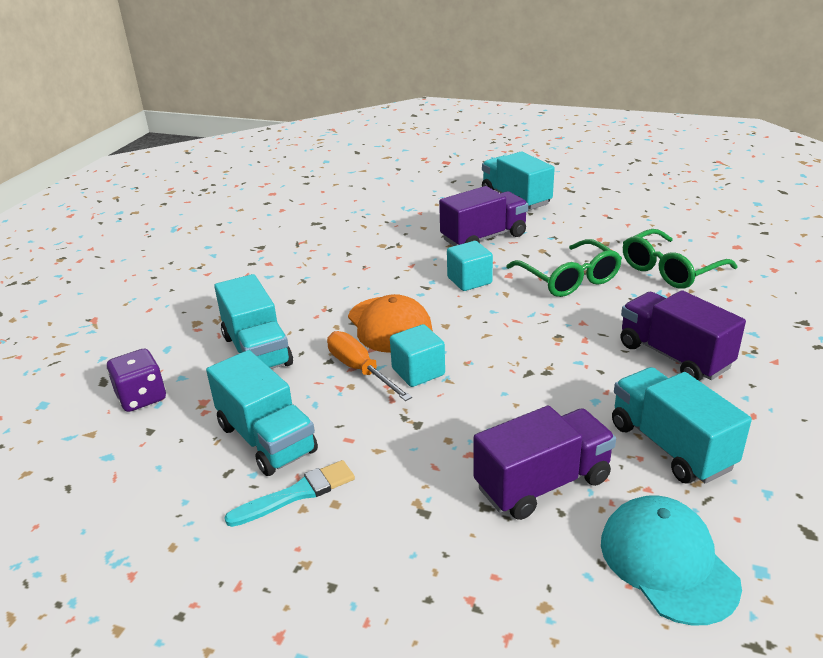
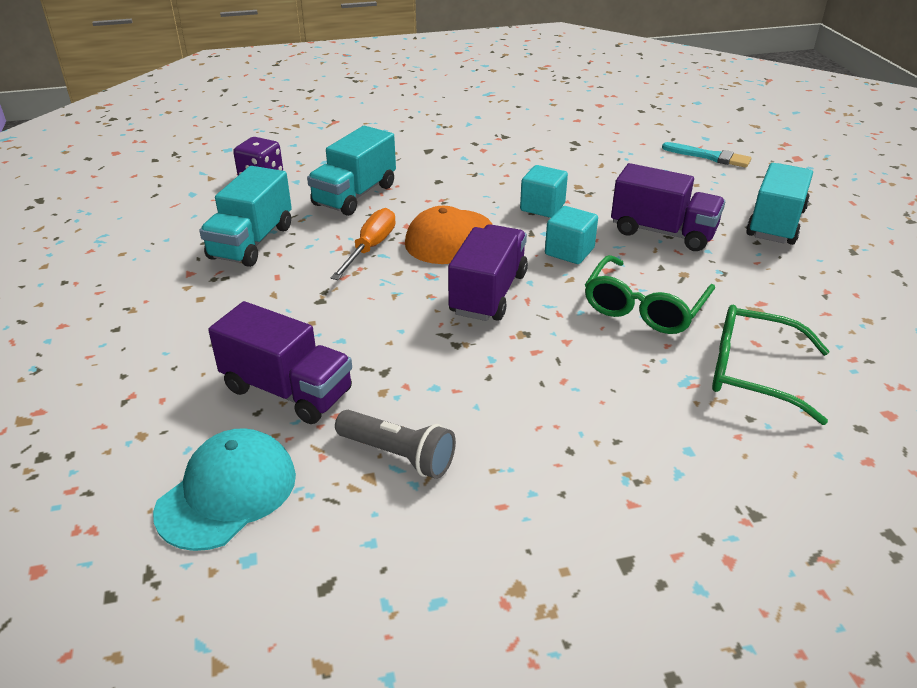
camera: 55 degrees right, 5 degrees up
(297, 494) = (200, 278): turquoise brush -> turquoise brush (709, 156)
(418, 372) = (392, 276): turquoise cube -> turquoise cube (542, 207)
(670, 446) = (398, 455): turquoise truck -> grey flashlight
(674, 356) = (564, 420): purple truck -> purple truck (488, 293)

